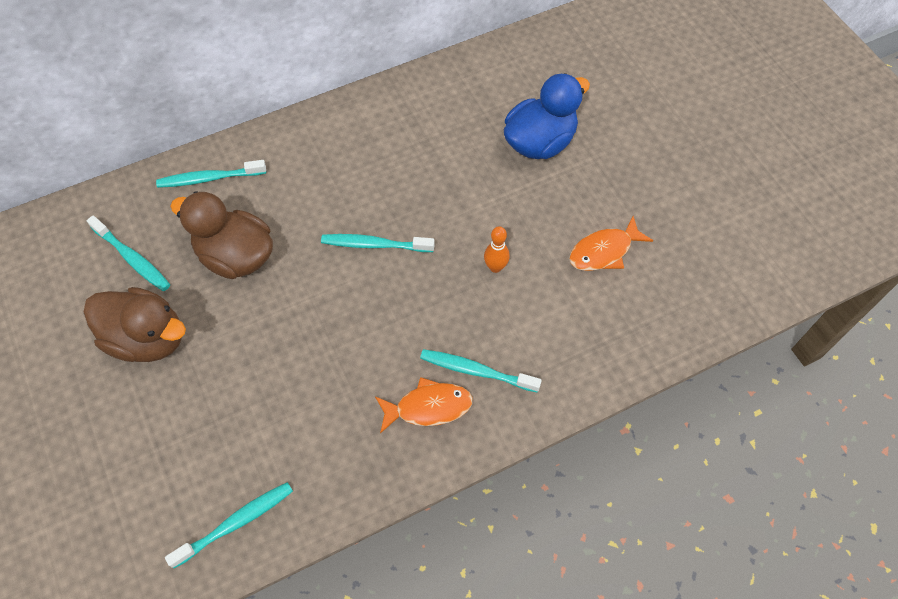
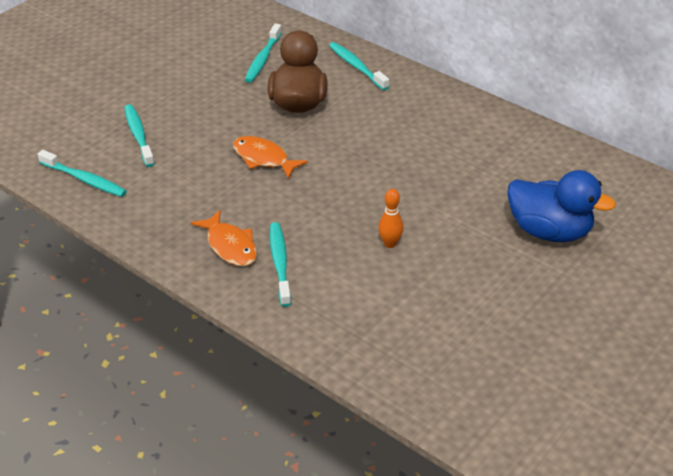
camera: 65 degrees right, 20 degrees down
(148, 338) = (203, 89): brown duck -> none
(375, 245) = (360, 168): turquoise toothbrush -> turquoise toothbrush (138, 135)
(604, 251) = (460, 310): orange fish -> orange fish (263, 159)

